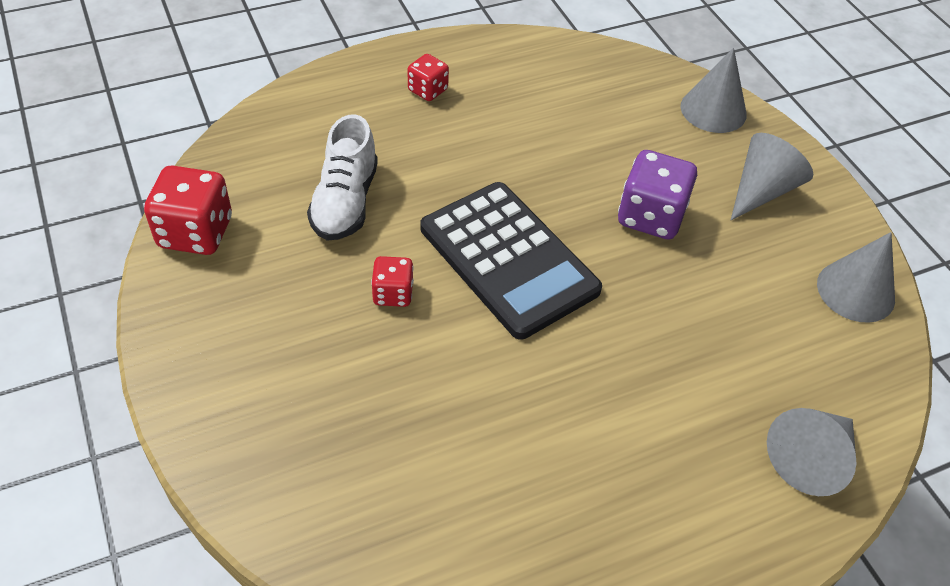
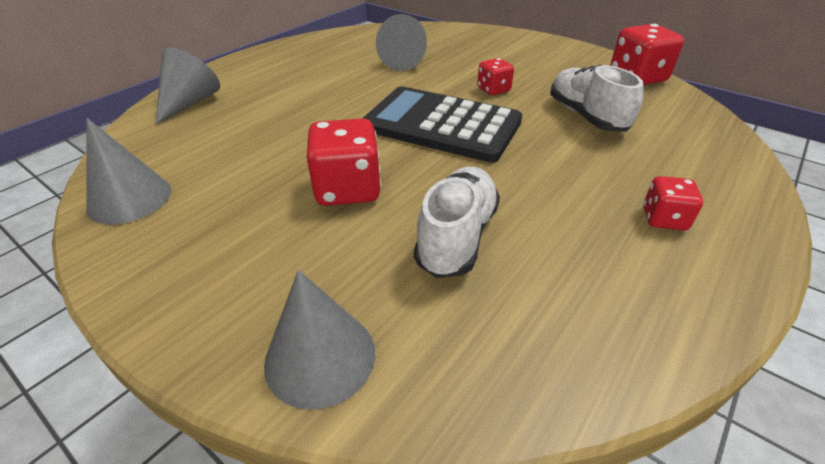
camera: 155 degrees right, 10 degrees down
(587, 139) = (457, 236): none -> white shoe
(650, 216) = (348, 189): purple dice -> red dice
(762, 190) = (231, 260): grey cone -> grey cone (404, 61)

